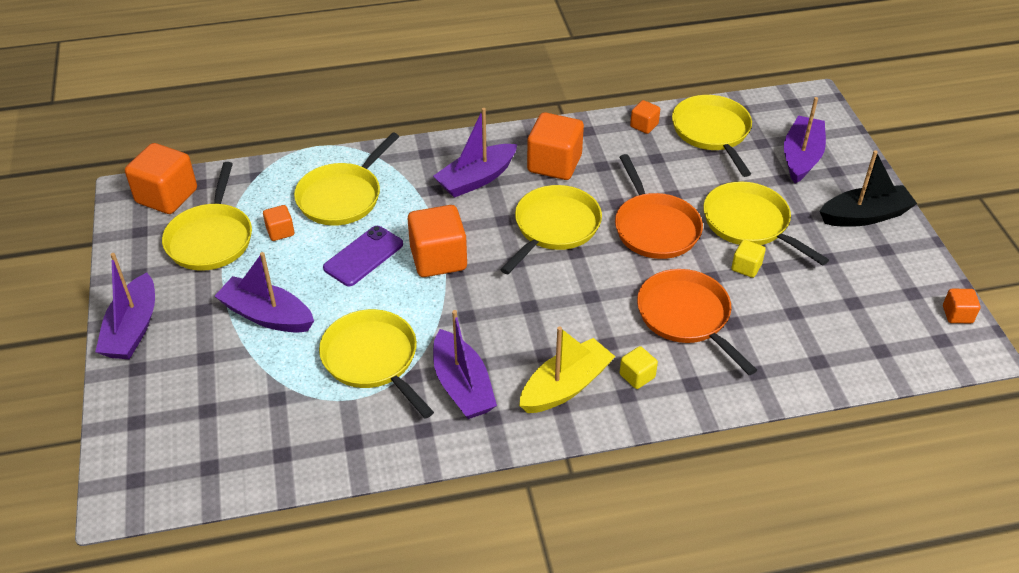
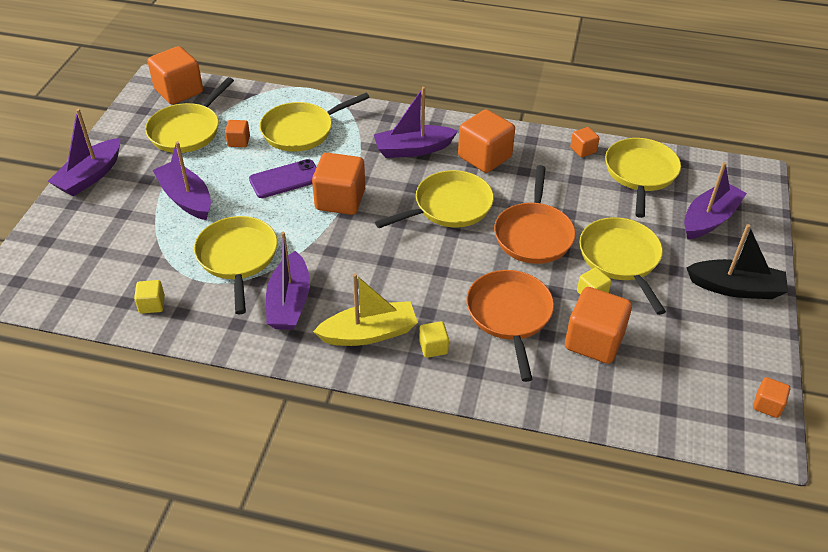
camera: 25 degrees right, 0 degrees up
(315, 445) = (152, 304): none -> yellow cube
(778, 312) = (594, 341): none -> orange cube

